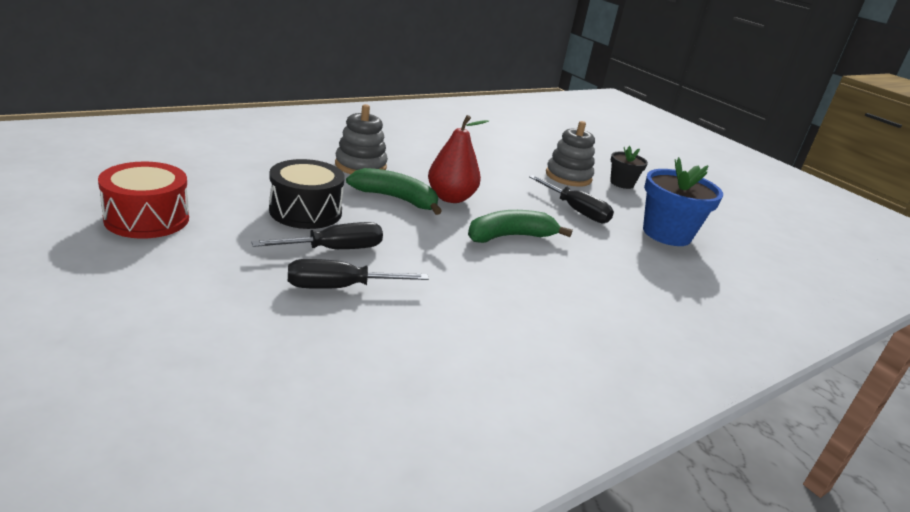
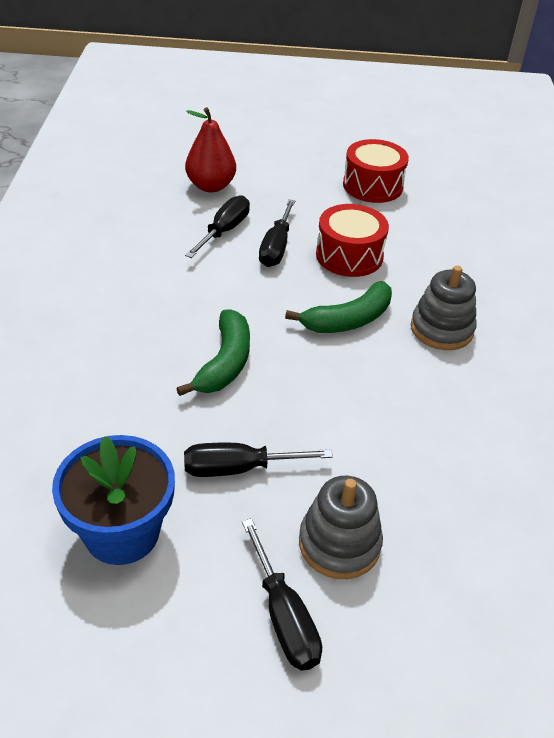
camera: 130 degrees right, 15 degrees up
(305, 211) = (349, 255): black drum -> red drum
(450, 198) = (331, 363): red pear -> red pear (211, 186)
(622, 183) = (284, 616): black flower pot -> black screwdriver

